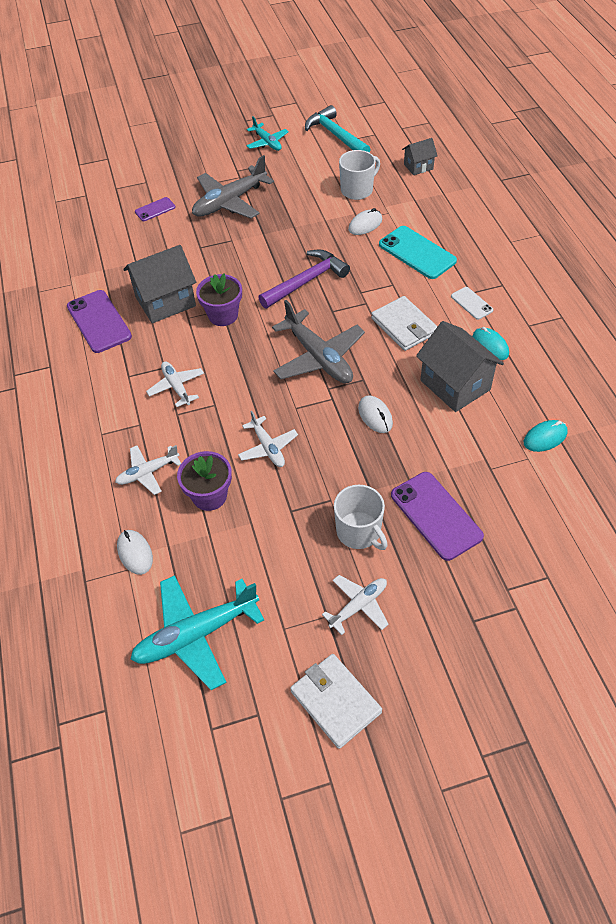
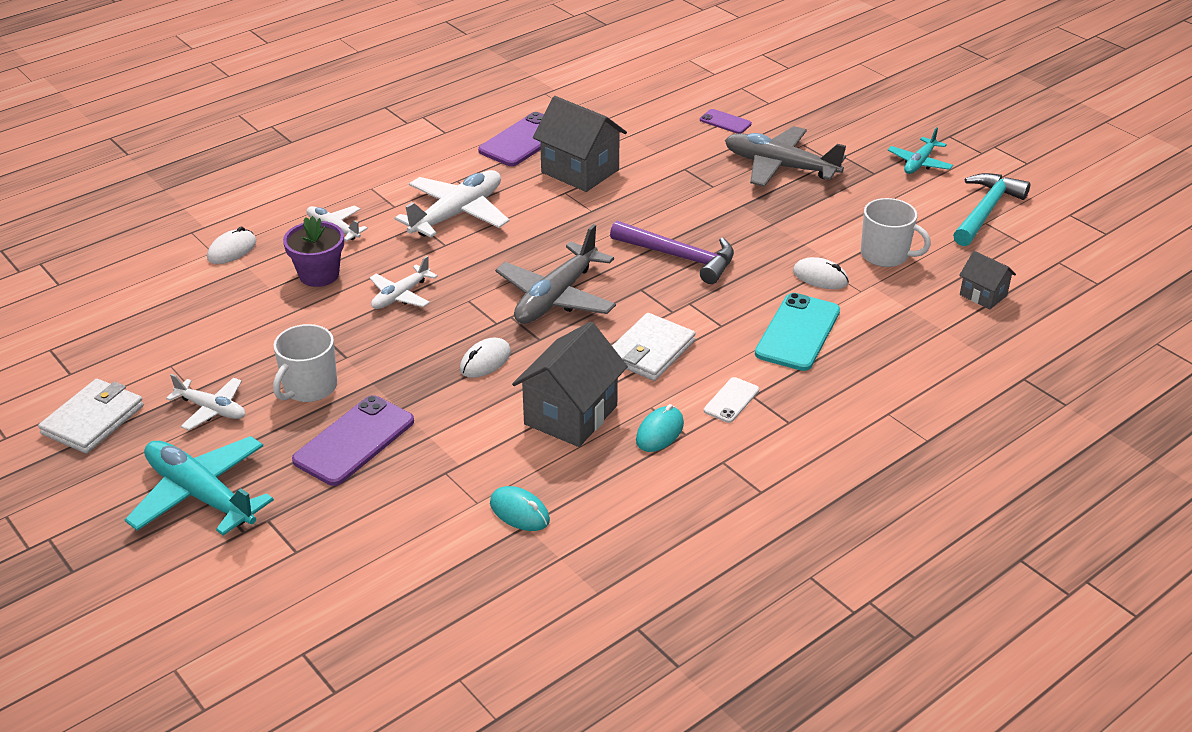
camera: 65 degrees right, 15 degrees down
(176, 387) = (457, 213): white plane -> white plane, size x1.76
(195, 635) = (148, 312): turquoise plane -> turquoise plane (200, 494)
(223, 315) = (583, 214): purple flower pot -> none

